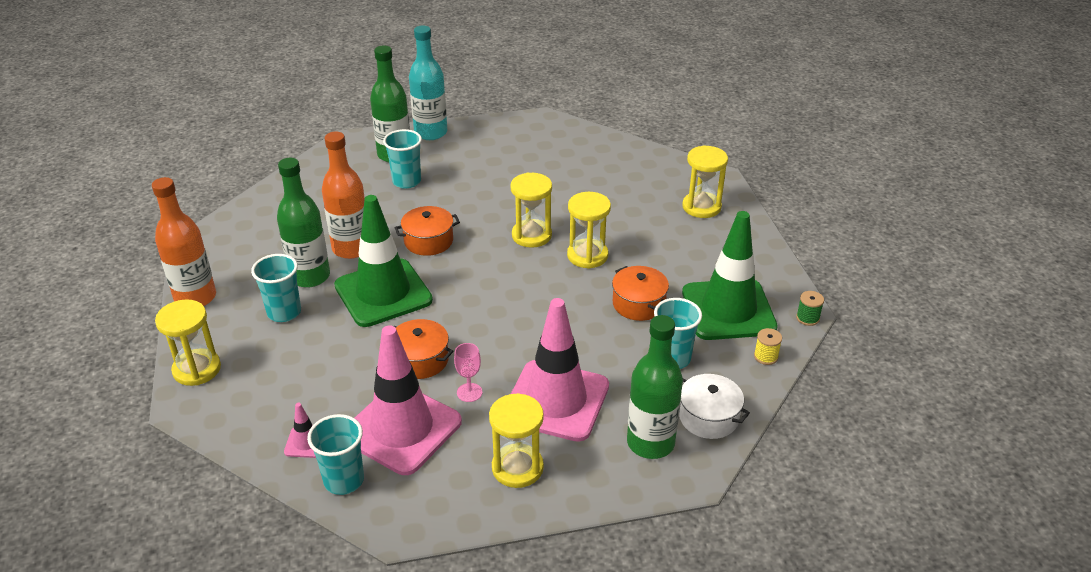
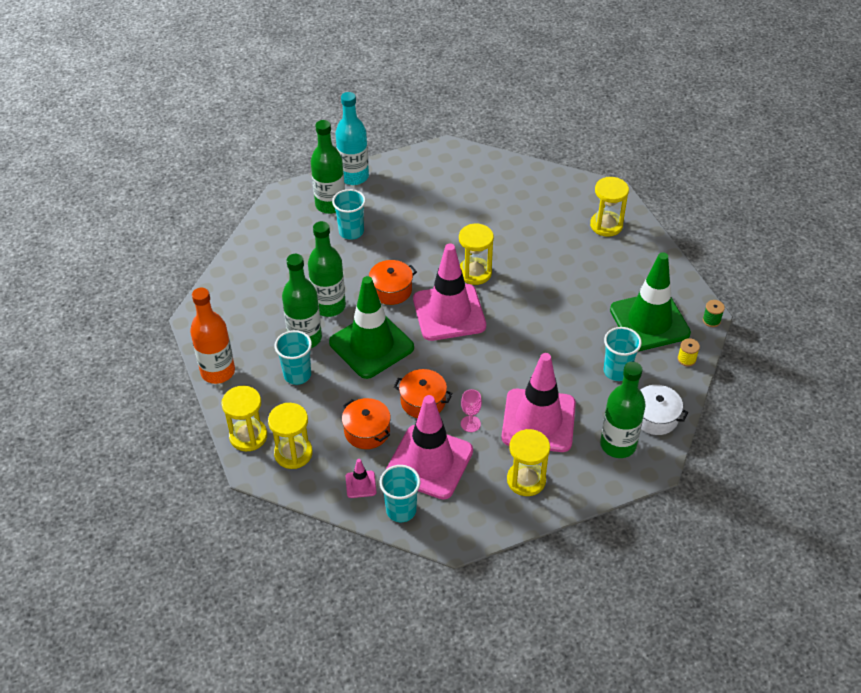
camera: 10 degrees left, 10 degrees up
(351, 248) = (329, 306): orange bottle -> green bottle
(487, 271) = (449, 313): none -> pink traffic cone
(587, 255) = (526, 286): yellow hourglass -> yellow hourglass (293, 453)
(638, 304) = (578, 326): orange pot -> orange pot (367, 431)

